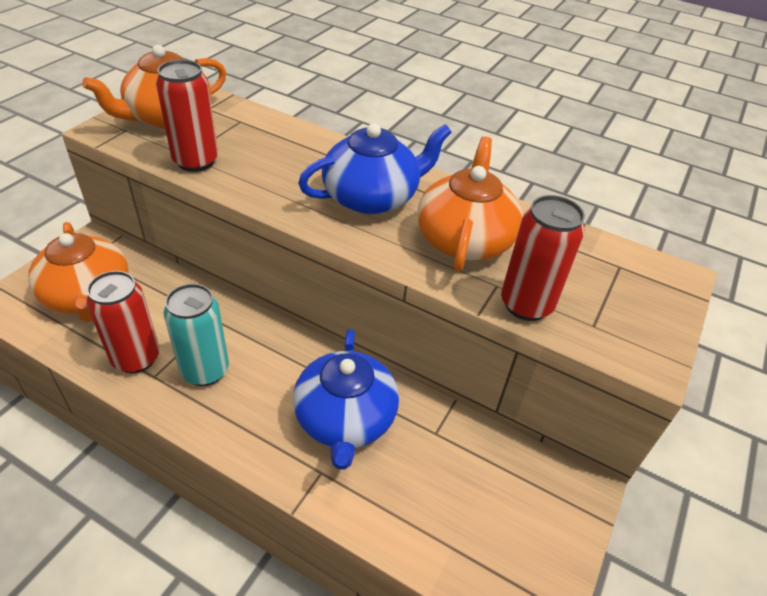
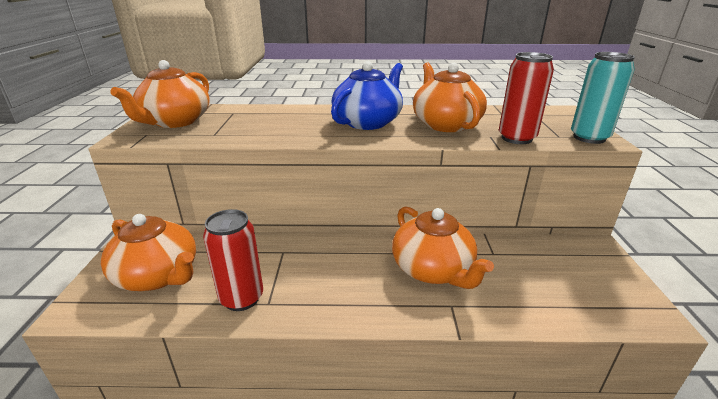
camera: 25 degrees left, 15 degrees down
(196, 161) = (225, 135): red can -> none
(205, 370) = (306, 283): turquoise can -> turquoise can (589, 138)
(345, 419) = (433, 269): blue teapot -> orange teapot

